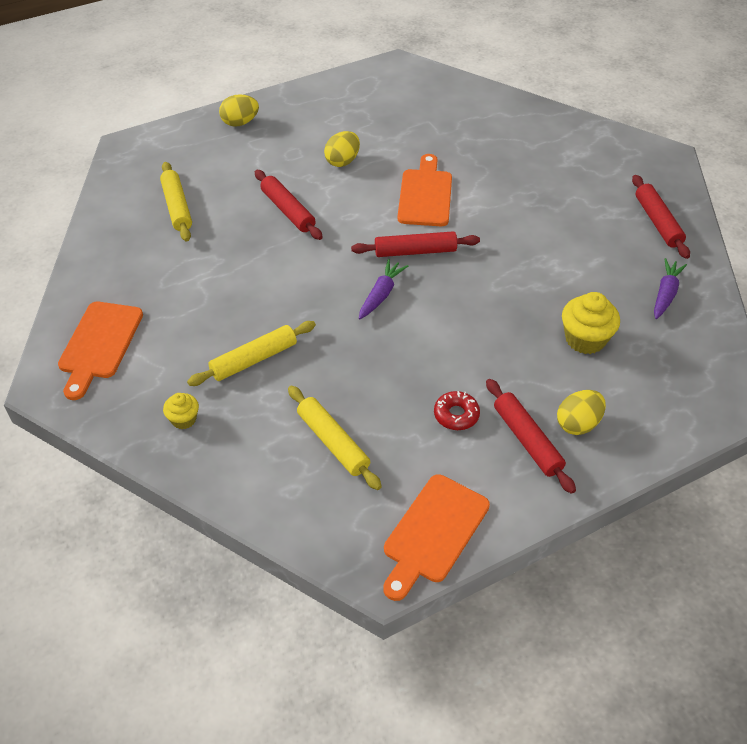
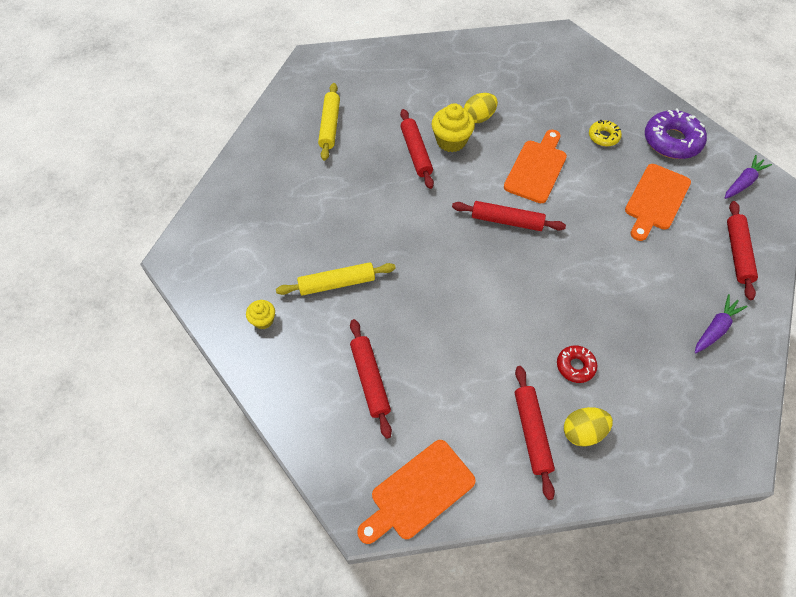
camera: 20 degrees right, 10 degrees up
(99, 344) = (226, 233): orange cutting board -> orange cutting board (655, 200)
(240, 123) = (409, 60): yellow egg -> none
(333, 442) = (370, 380): yellow rolling pin -> red rolling pin
(381, 294) = (462, 254): purple carrot -> purple carrot (743, 182)
(456, 415) = (480, 388): red donut -> red donut (575, 366)
(481, 149) = (603, 137): none -> yellow donut
(551, 137) = (672, 141): none -> purple donut
(585, 339) = (622, 351): yellow cupcake -> yellow cupcake (451, 141)

